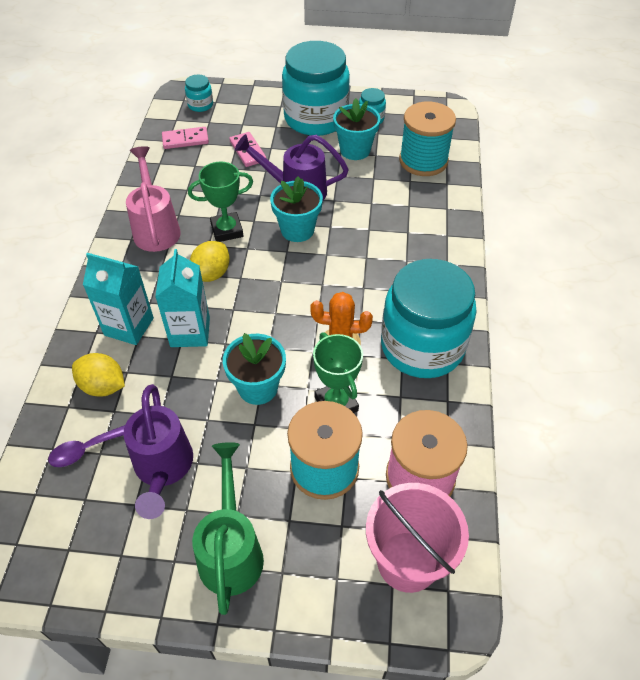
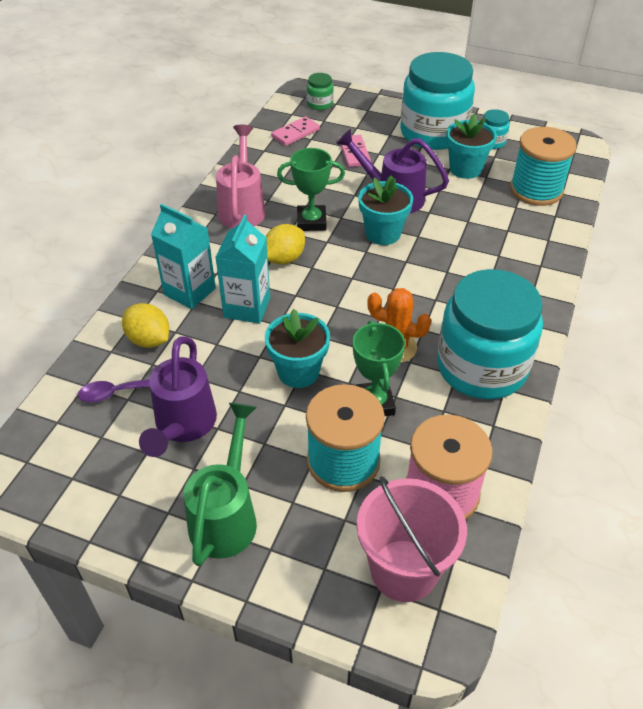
camera: 15 degrees right, 5 degrees down
(185, 140) = (295, 133): pink domino -> pink domino turned 45 degrees counterclockwise
(200, 105) = (320, 104): turquoise jar -> green jar

